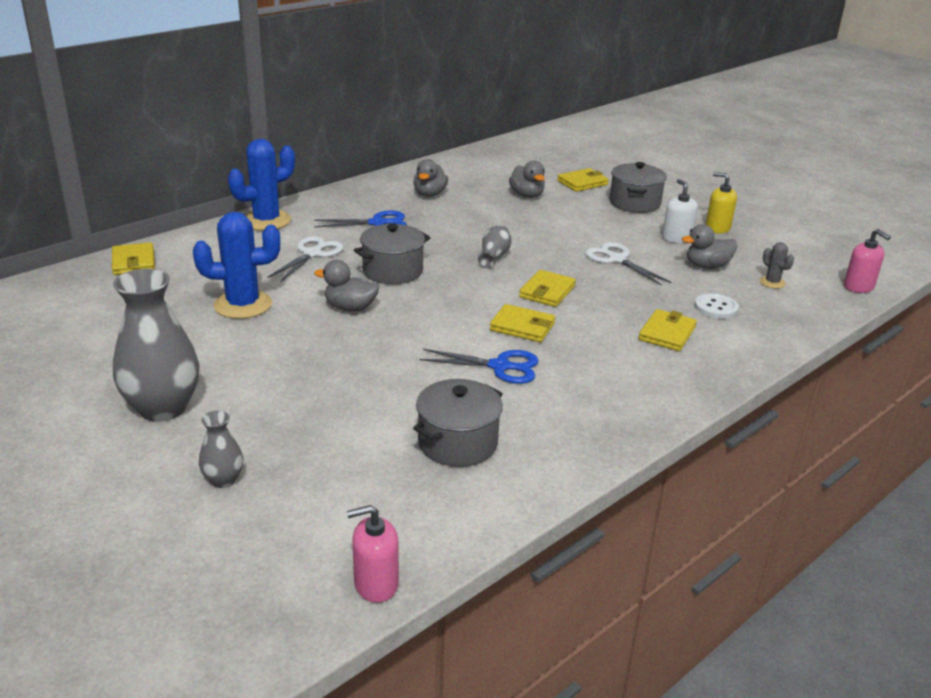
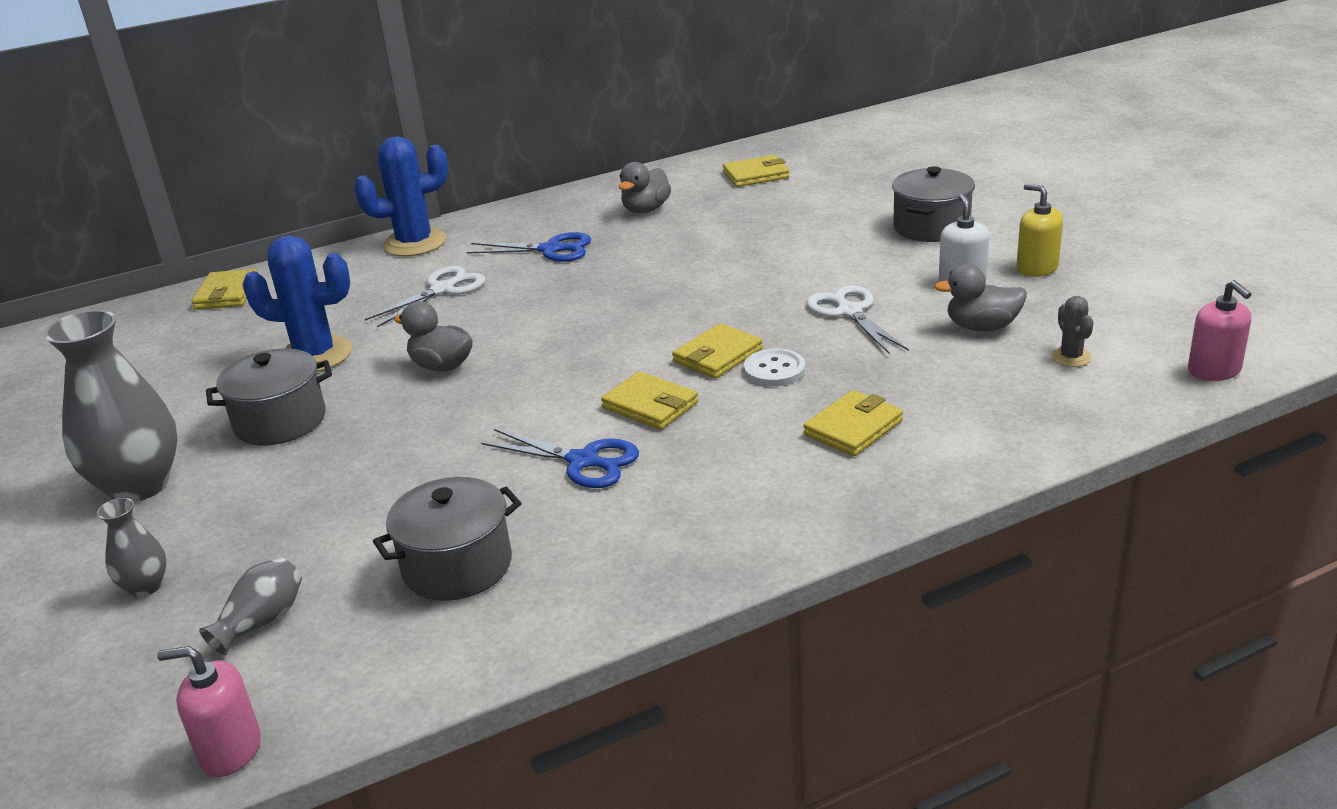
camera: 20 degrees right, 0 degrees up
(392, 271) = (528, 317): grey pot -> grey pot (280, 421)
(494, 256) = (676, 301): grey vase -> grey vase (262, 621)
(527, 195) = (779, 213): grey duck -> none
(582, 183) = (872, 195): yellow wallet -> yellow wallet (756, 175)
(716, 308) = (954, 392): white button -> white button (774, 370)

